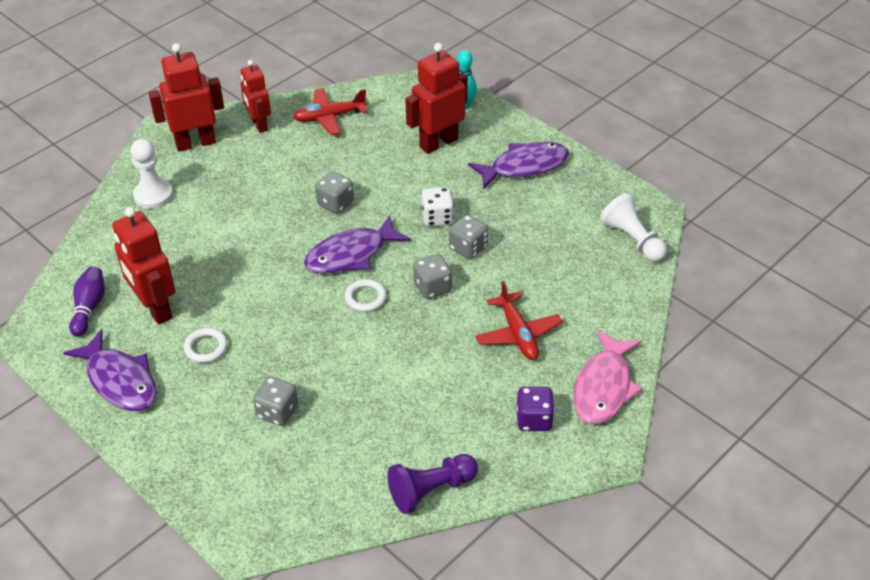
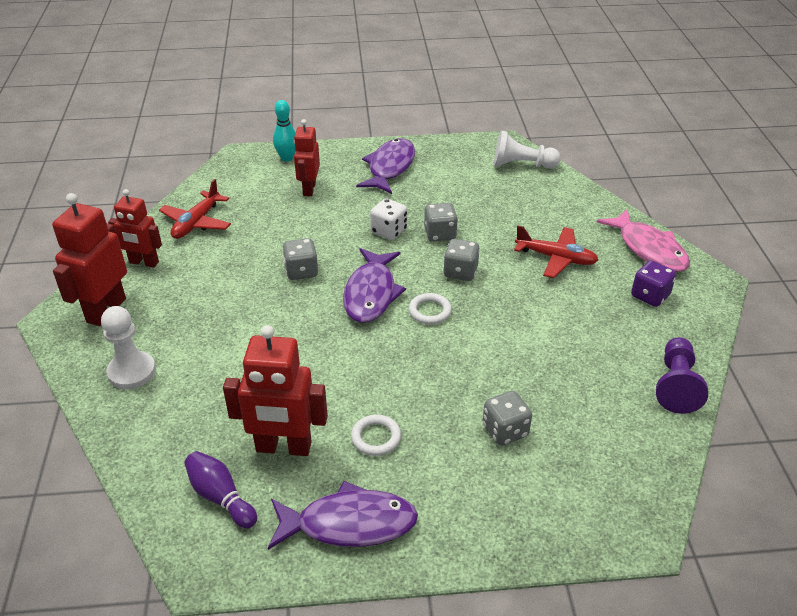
camera: 50 degrees left, 5 degrees down
(438, 143) = (309, 189): red robot -> red robot, size x0.66

